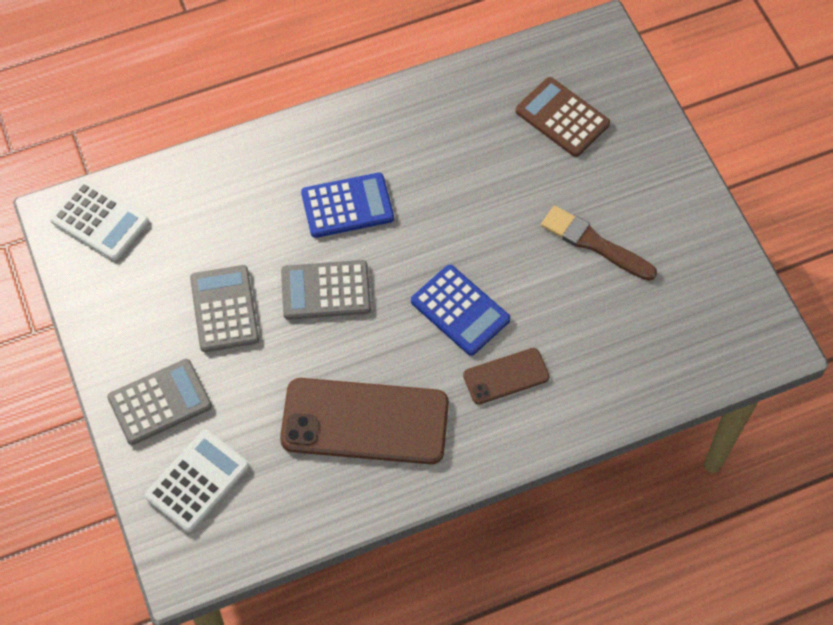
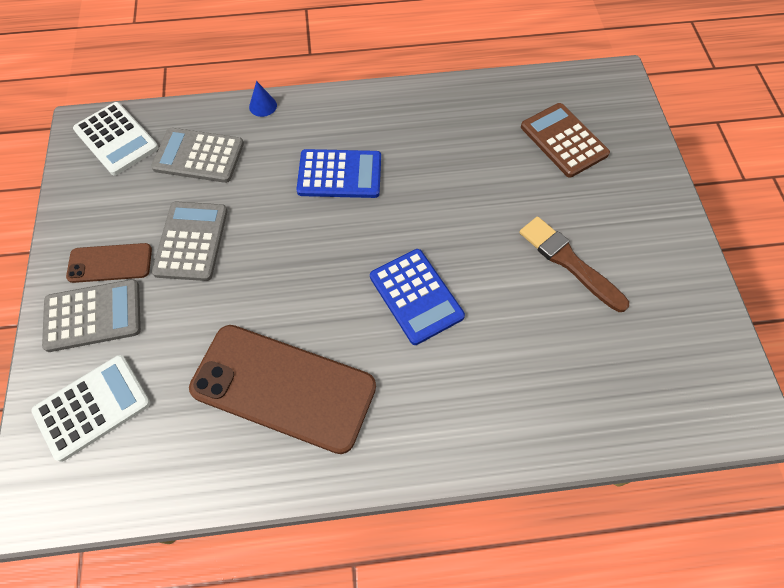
camera: 15 degrees right, 0 degrees up
(240, 148) = (263, 106): none -> blue cone
(325, 290) = (292, 246): grey calculator -> grey calculator (198, 156)
(506, 376) = (444, 376): brown phone -> brown phone (110, 263)

